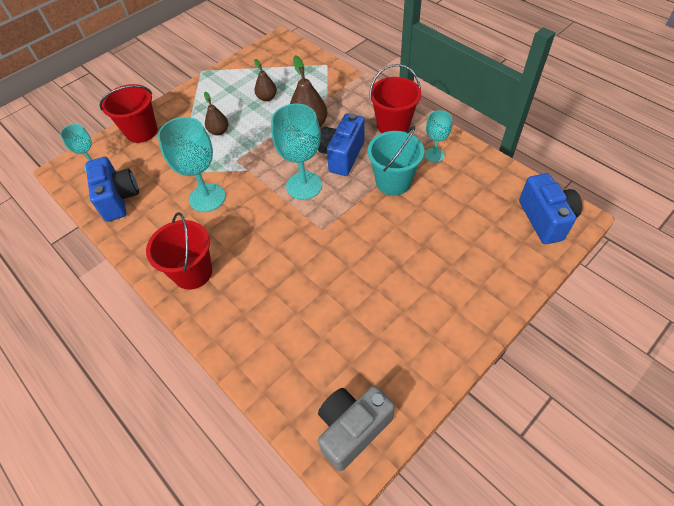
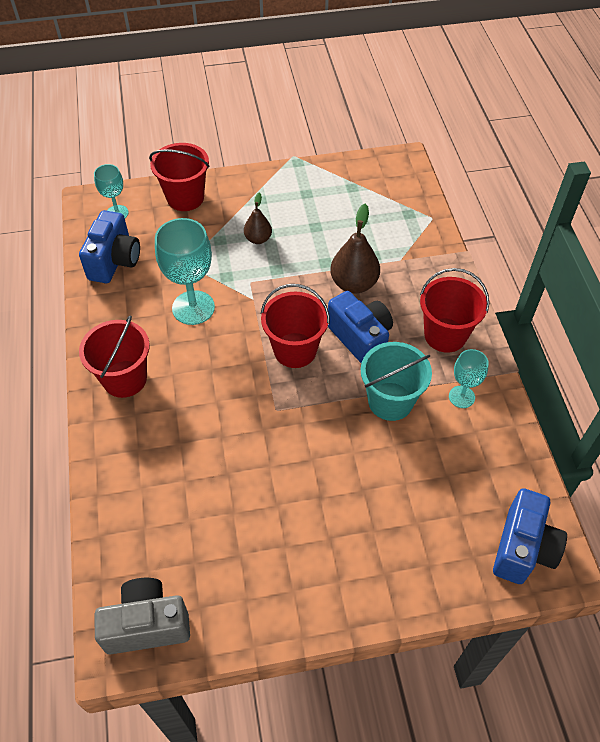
camera: 30 degrees right, 0 degrees up
(267, 98) = (336, 225): brown pear -> none
(304, 185) = (295, 350): turquoise goblet -> red bucket
(342, 155) = (360, 339): blue camera -> blue camera turned 90 degrees clockwise

